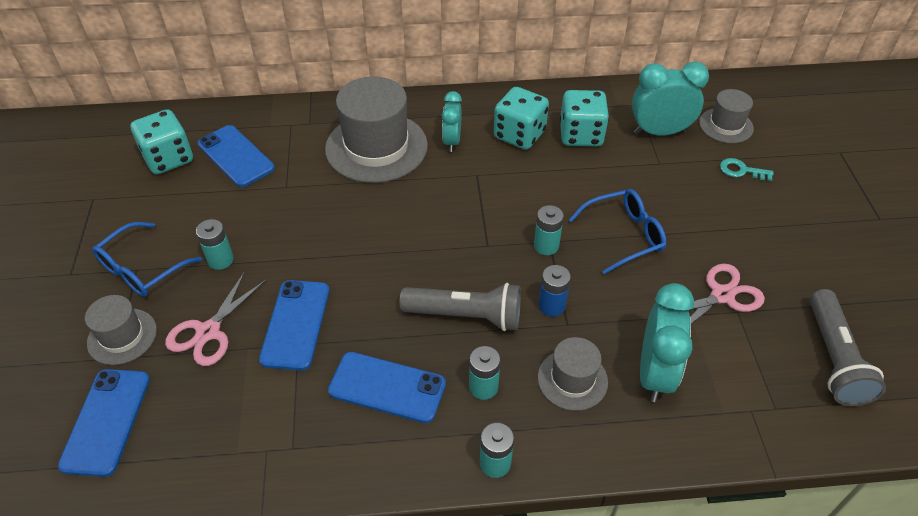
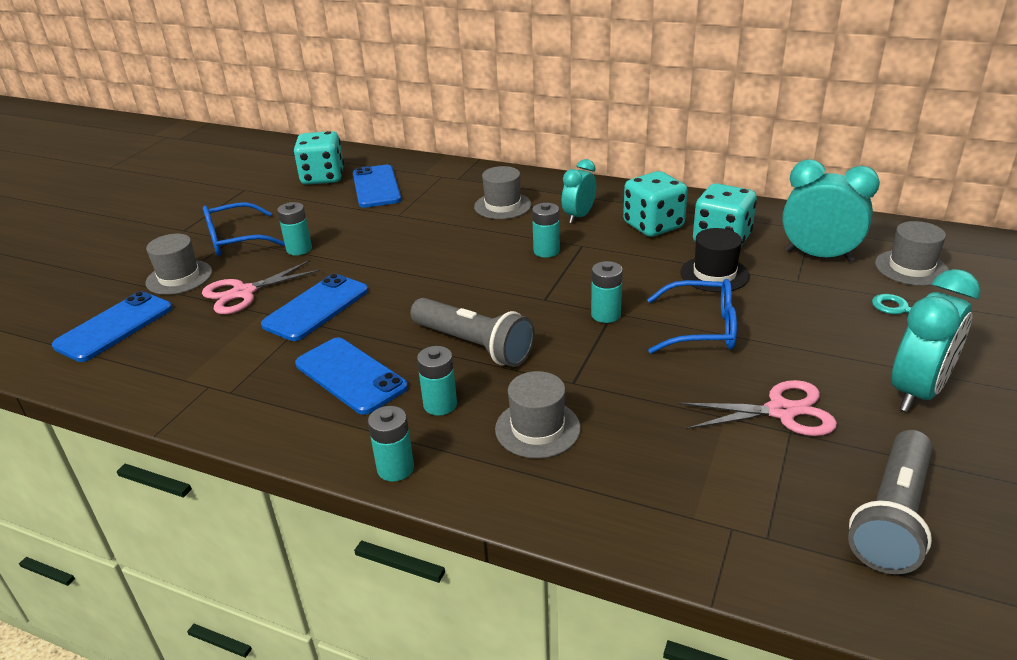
camera: 30 degrees right, 15 degrees down
(376, 147) = (502, 206): grey hat -> grey hat, size x0.53
(452, 190) = (546, 251): none -> turquoise battery
(551, 306) = (569, 363): blue battery -> none
(598, 175) = (714, 274): none -> black hat
(654, 373) = (636, 453): turquoise clock -> turquoise clock (917, 392)

